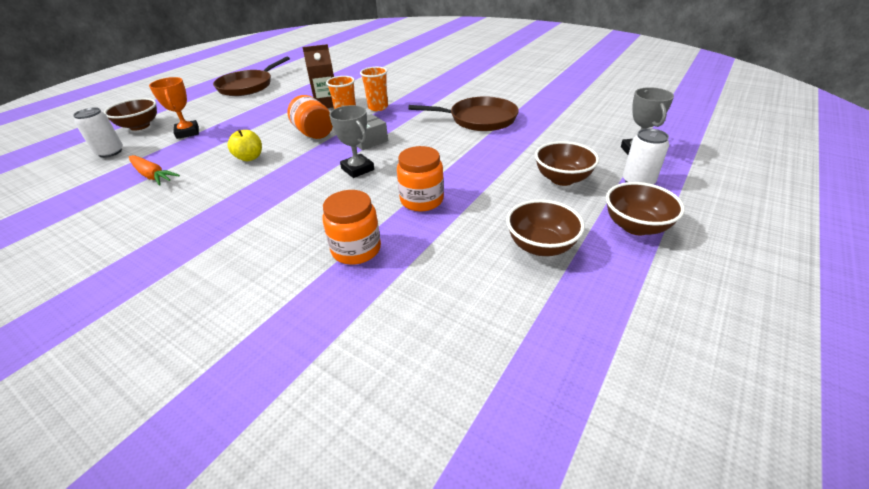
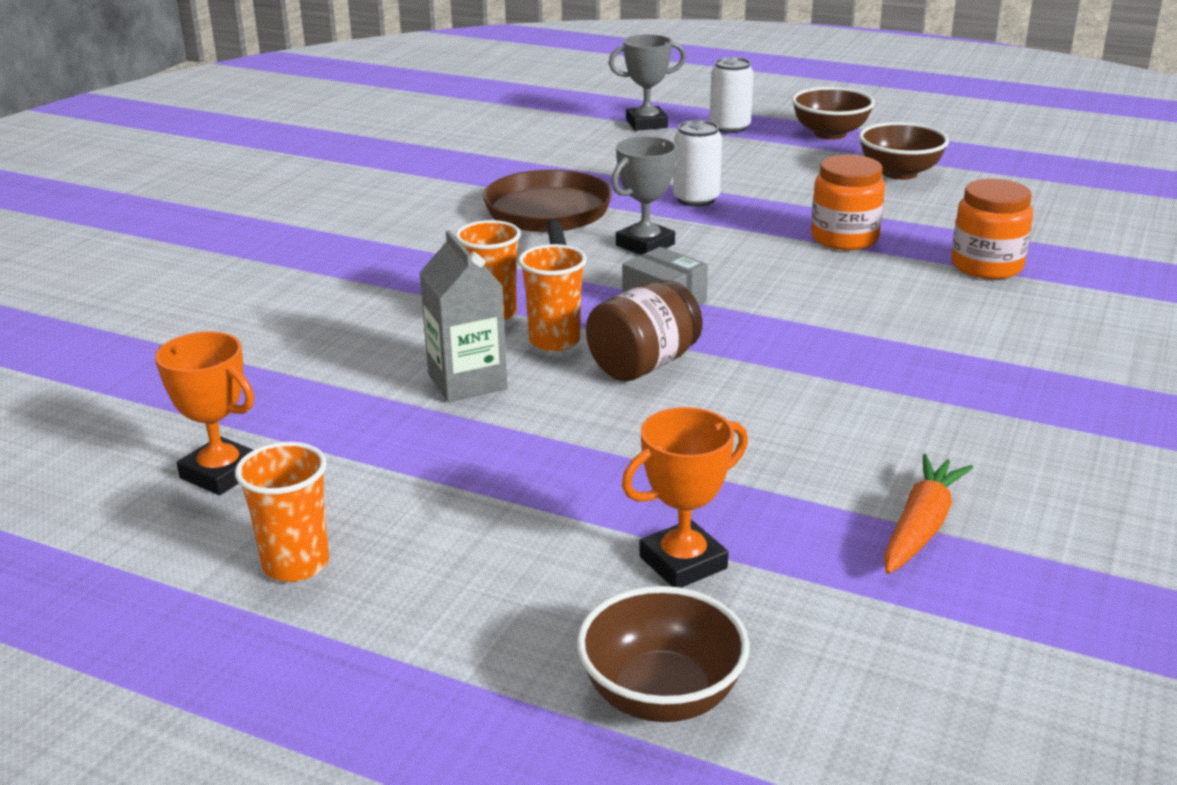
camera: 100 degrees left, 10 degrees down
(110, 152) = (850, 671): white can -> white can (696, 199)
(248, 86) = (296, 564): brown pan -> orange cup
(249, 158) = (783, 417): yellow apple -> none
(300, 76) = (220, 473): none -> orange trophy
(314, 133) = (643, 364): orange jar -> brown jar
(327, 104) = (467, 381): brown carton -> grey carton
(357, 169) = (778, 295): grey trophy -> grey trophy (645, 245)
(562, 179) = (741, 162): brown bowl -> none

